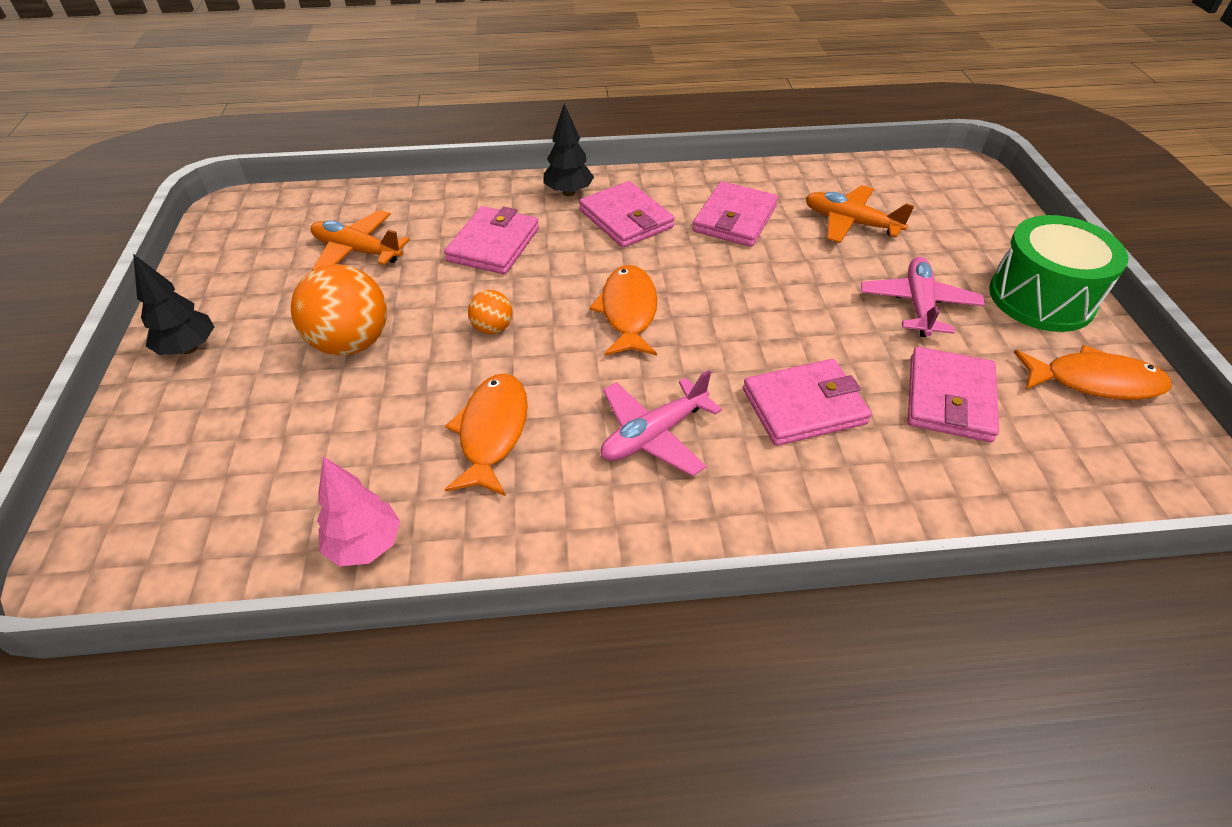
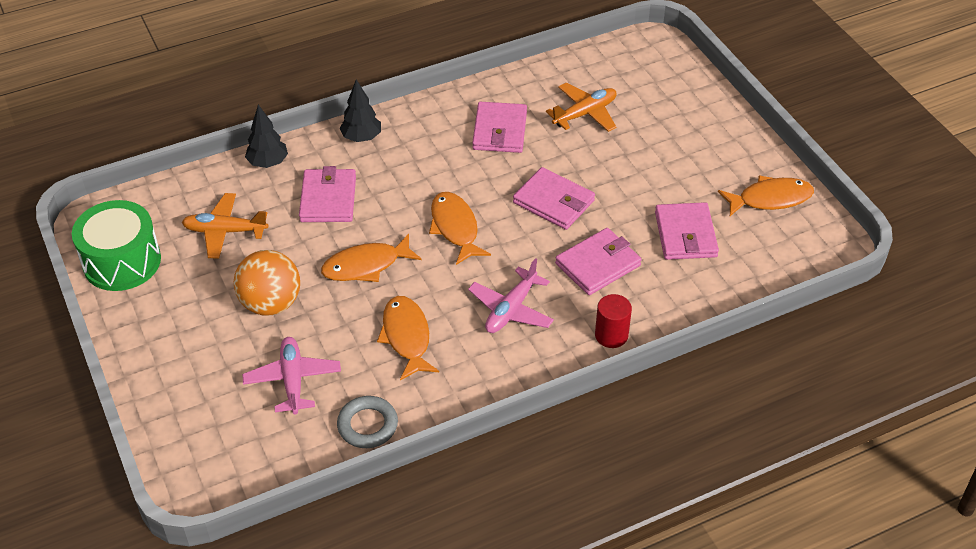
camera: 20 degrees left, 0 degrees up
(189, 348) = (153, 340): black tree -> black tree (268, 163)
(365, 545) = (367, 425): pink tree -> grey ring
(492, 328) = (366, 266): orange ball -> orange fish
(626, 219) = (418, 151): pink wallet -> pink wallet (553, 202)
(789, 516) = (611, 335): none -> red cylinder
(850, 223) = (585, 113): orange plane -> orange plane turned 135 degrees clockwise
(918, 305) = (650, 171): pink plane -> pink plane (293, 380)
(1041, 298) = (728, 144): green drum -> green drum (122, 261)

